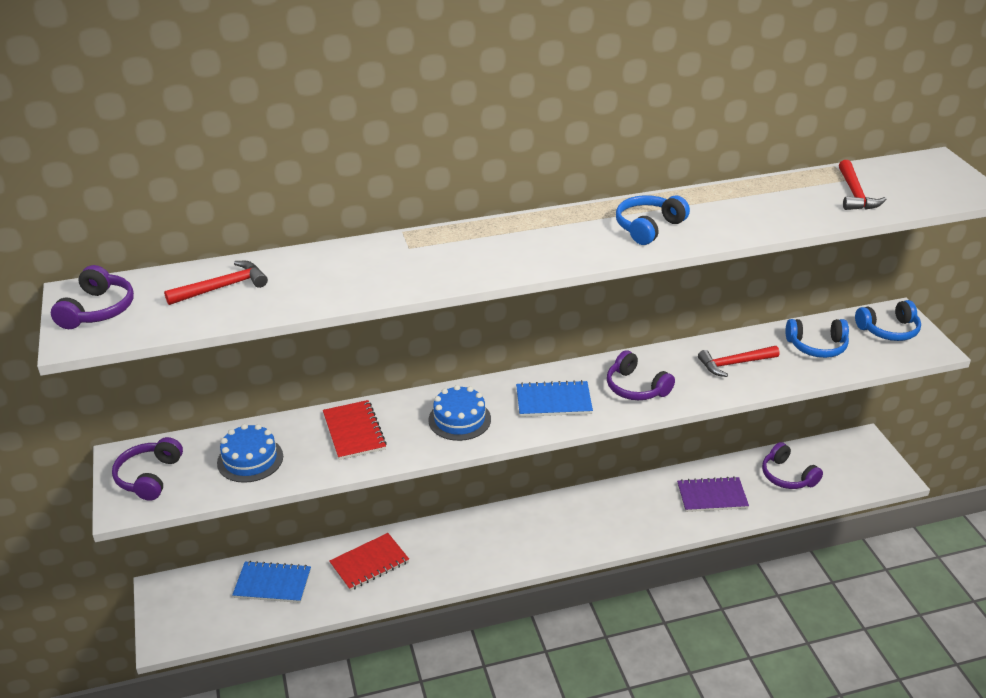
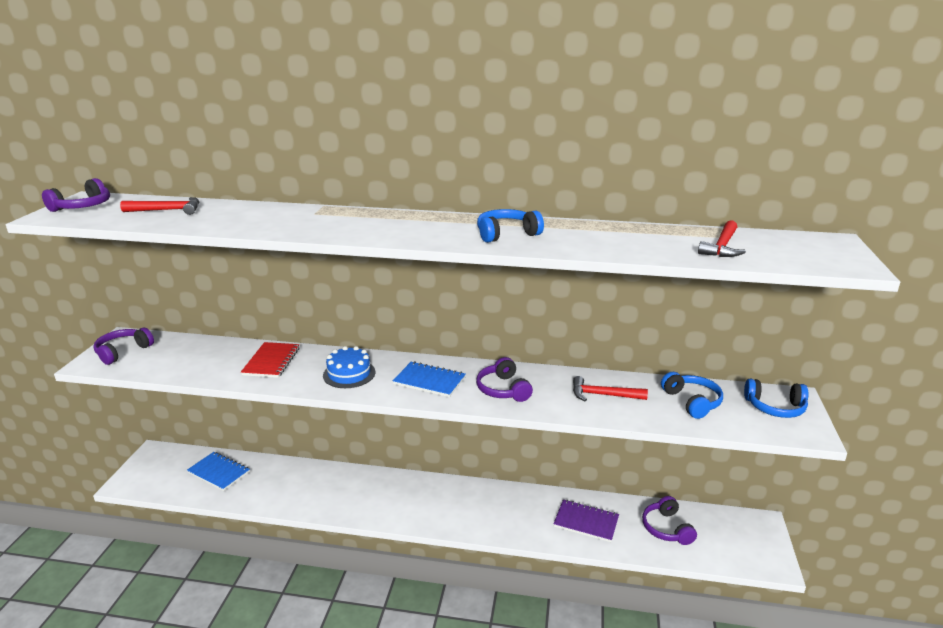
camera: 25 degrees right, 10 degrees down
(250, 459) = (190, 359): blue cake -> none
(369, 563) = (290, 481): red notebook -> none
(817, 346) = (692, 402): blue headphones -> blue headphones turned 135 degrees counterclockwise

